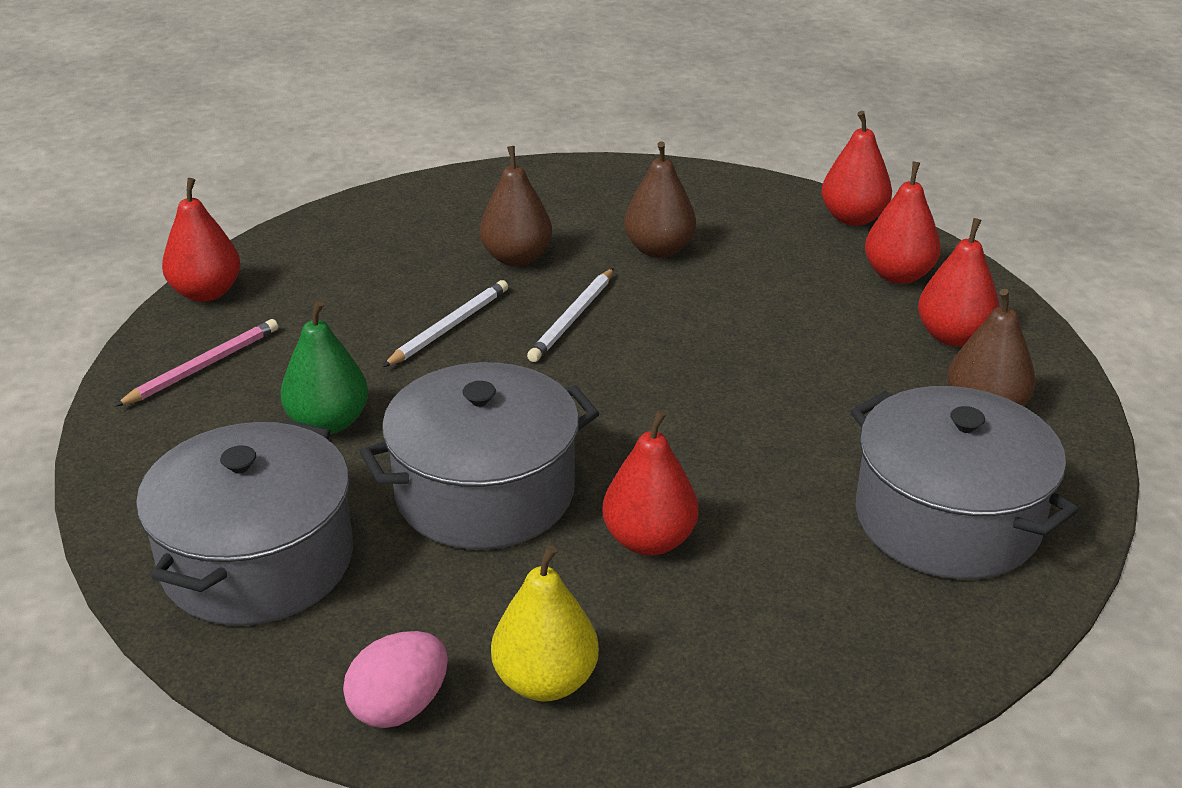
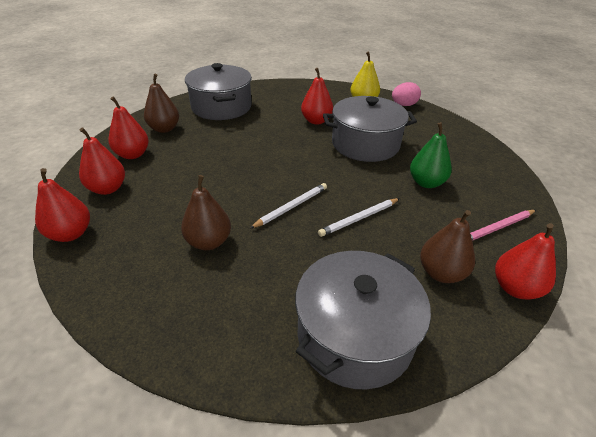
camera: 160 degrees left, 5 degrees up
(258, 560) = (449, 142): grey pot -> grey pot (354, 335)
(516, 258) = (300, 261): brown pear -> brown pear (441, 273)

